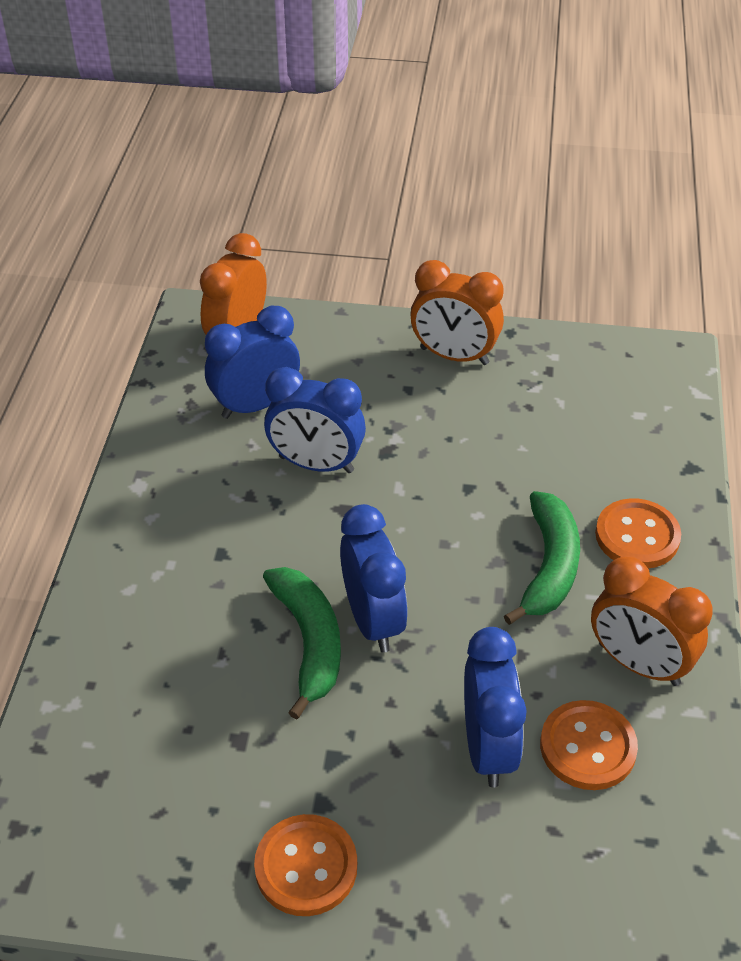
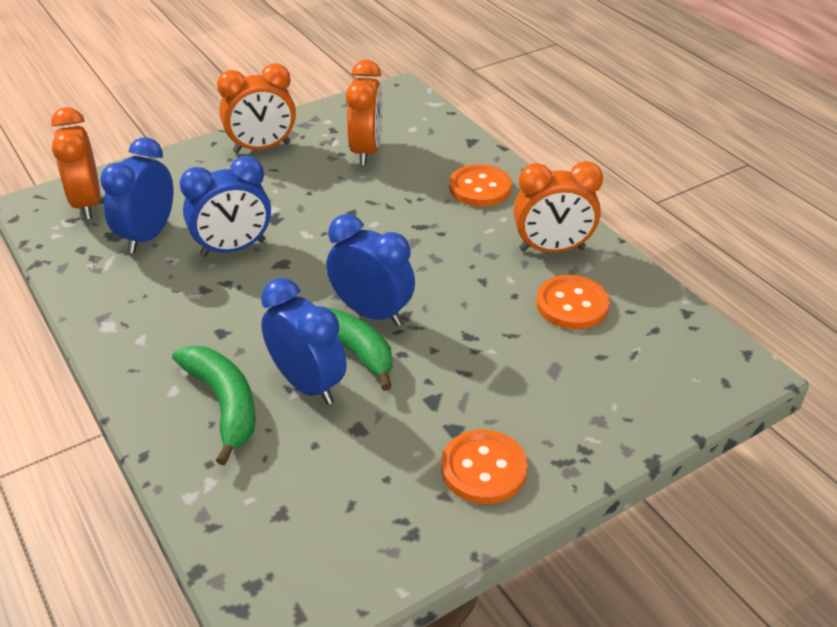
camera: 40 degrees left, 5 degrees down
(488, 747) = (518, 338): blue clock -> blue clock (307, 384)
(549, 566) = (447, 228): green banana -> green banana (224, 403)
(557, 418) = (366, 151): none -> orange clock

